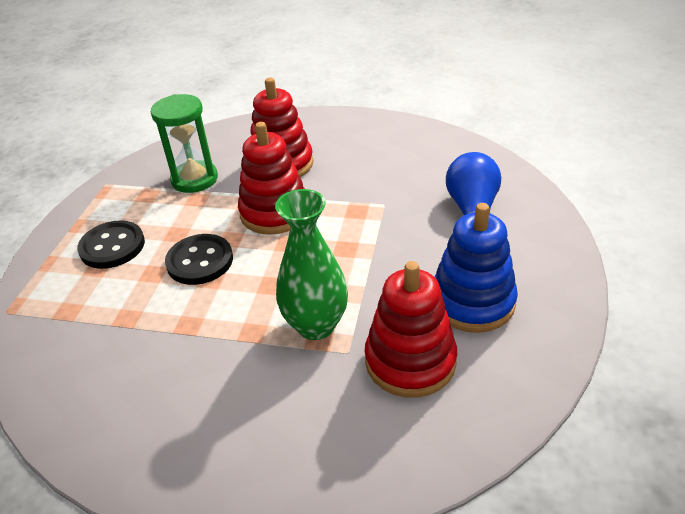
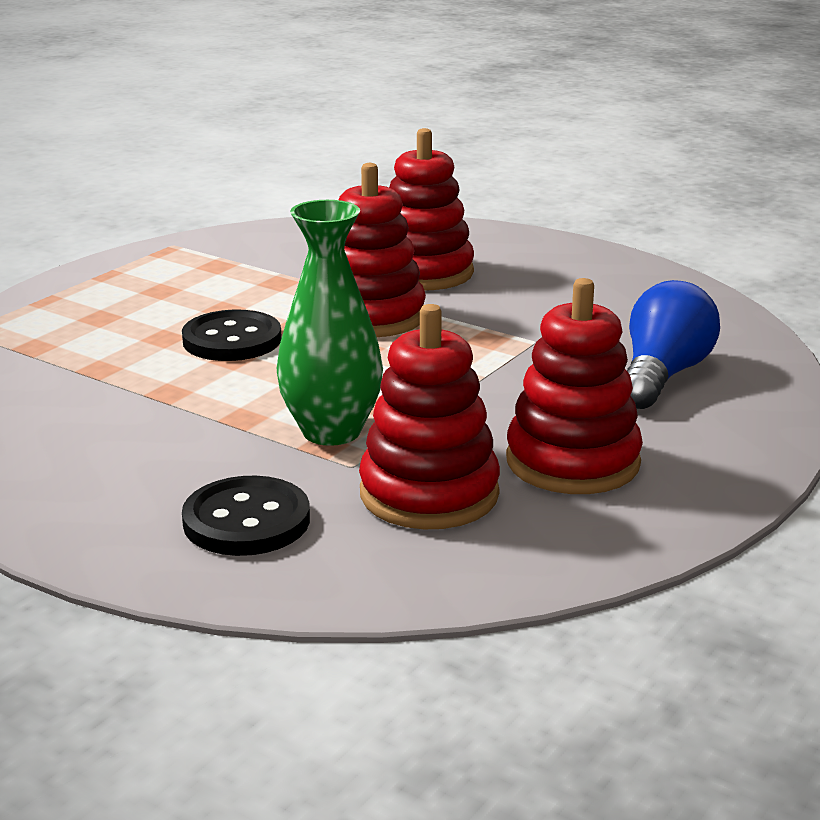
camera: 20 degrees right, 15 degrees down
(112, 246) = (134, 303): black button -> black button (246, 521)
(194, 179) = (291, 263): green hourglass -> none
(472, 302) = (572, 462): blue stacking toy -> red stacking toy

